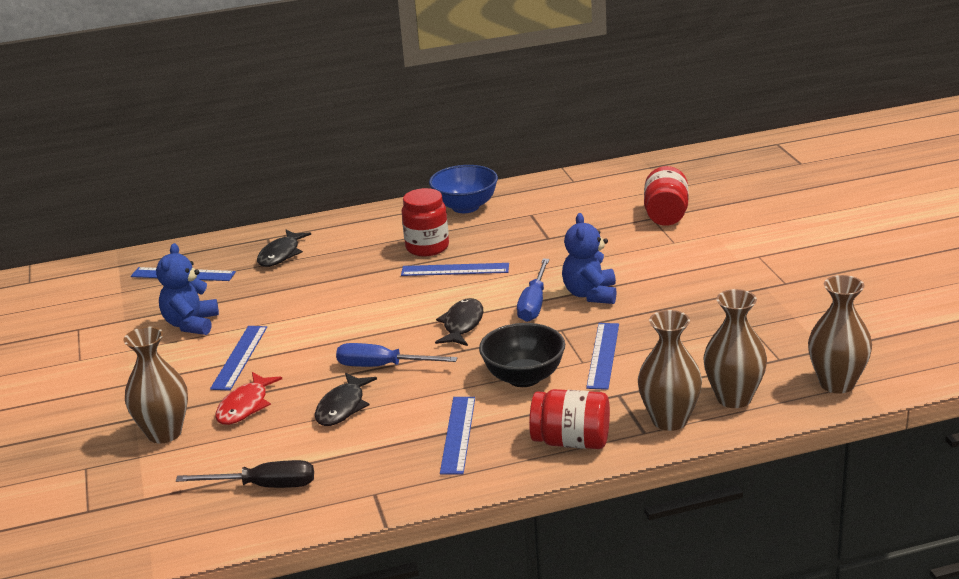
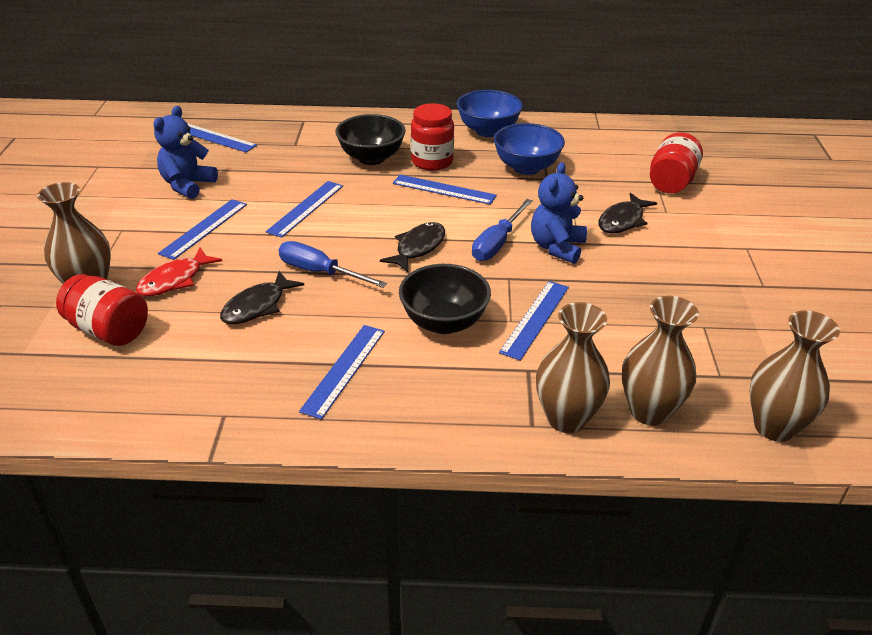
camera: 15 degrees right, 10 degrees up
(264, 486) = (131, 373): black screwdriver -> none
(281, 254) = (304, 138): black fish -> black fish (622, 220)
(329, 317) = (306, 208): none -> blue ruler
(364, 257) = (371, 158): none -> black bowl
(523, 232) = (526, 167): none -> blue bowl
(571, 442) = (450, 413): red jar -> red jar (109, 330)

